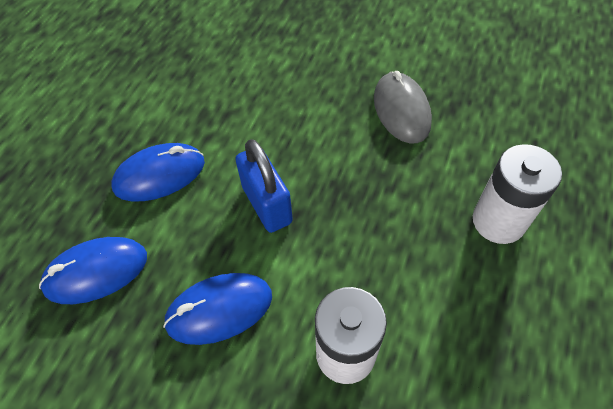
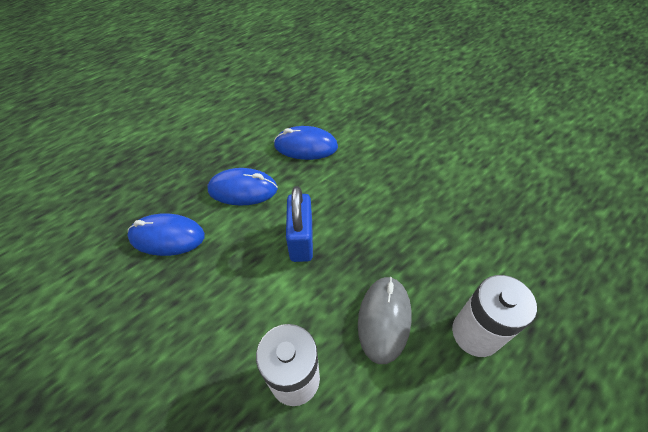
camera: 25 degrees right, 5 degrees down
(219, 310) = (227, 300): blue mouse -> blue mouse (306, 146)
(401, 110) = (440, 212): grey mouse -> grey mouse (384, 319)

